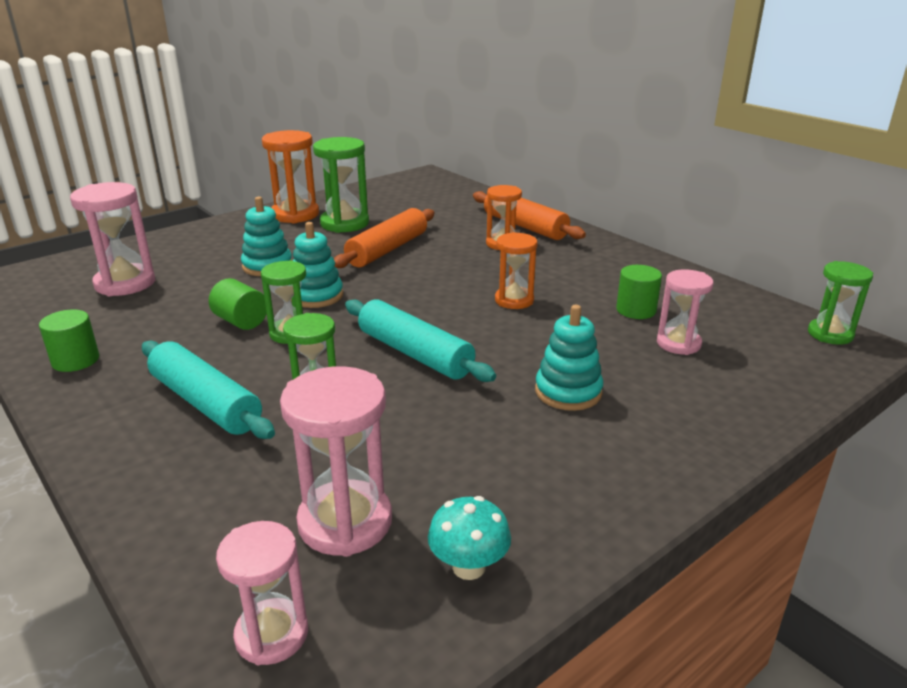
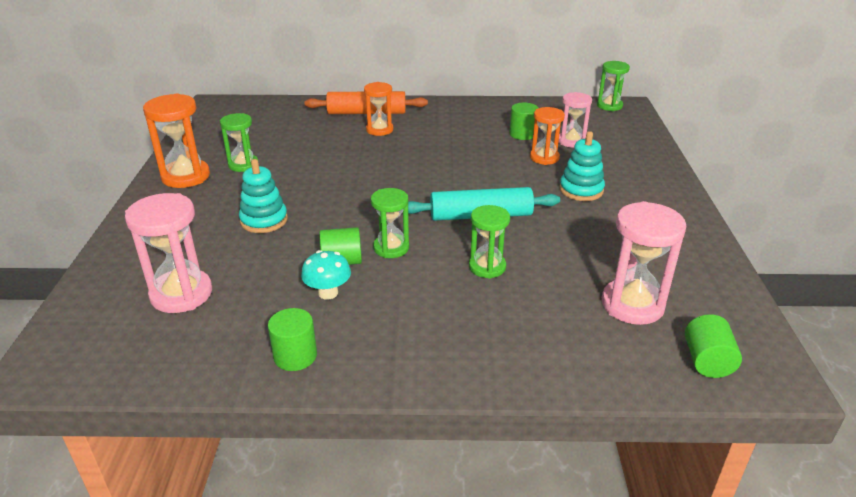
camera: 50 degrees left, 5 degrees up
(205, 403) = (444, 312): turquoise rolling pin -> none
(272, 634) = (707, 361): pink hourglass -> green cylinder
(316, 296) = (348, 219): turquoise stacking toy -> none
(344, 223) = (243, 165): green hourglass -> green hourglass, size x0.65
(387, 250) = (319, 167): orange rolling pin -> none
(468, 567) = (701, 282): turquoise mushroom -> turquoise mushroom (328, 293)
(514, 300) = (460, 159): orange hourglass -> orange hourglass (544, 158)

